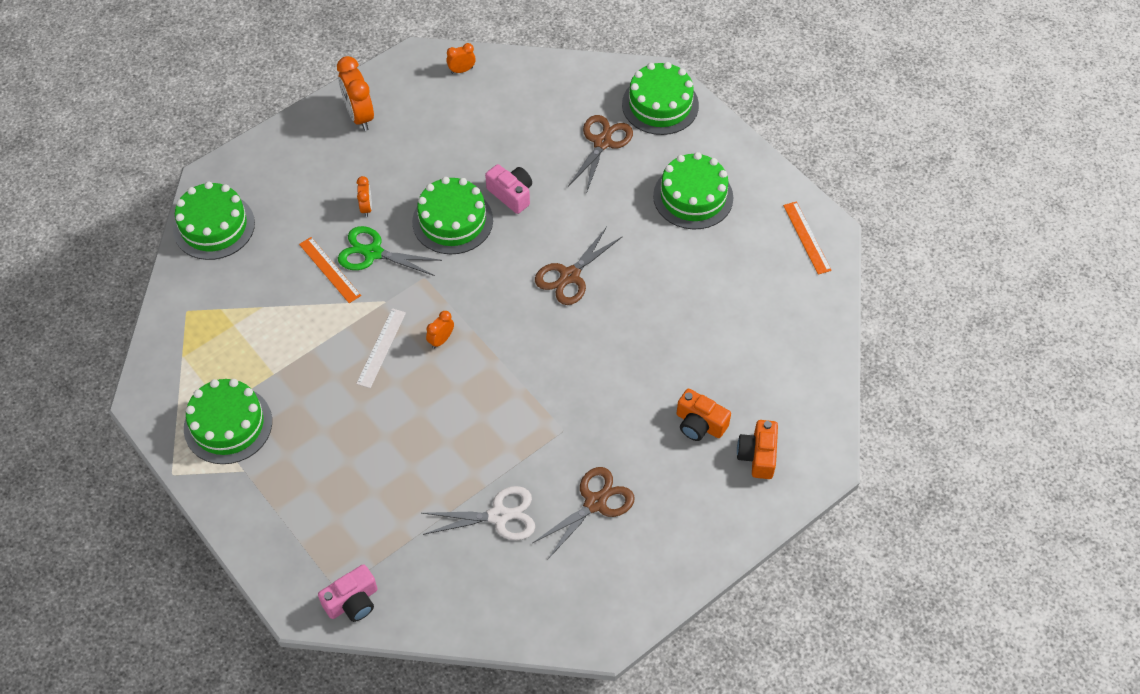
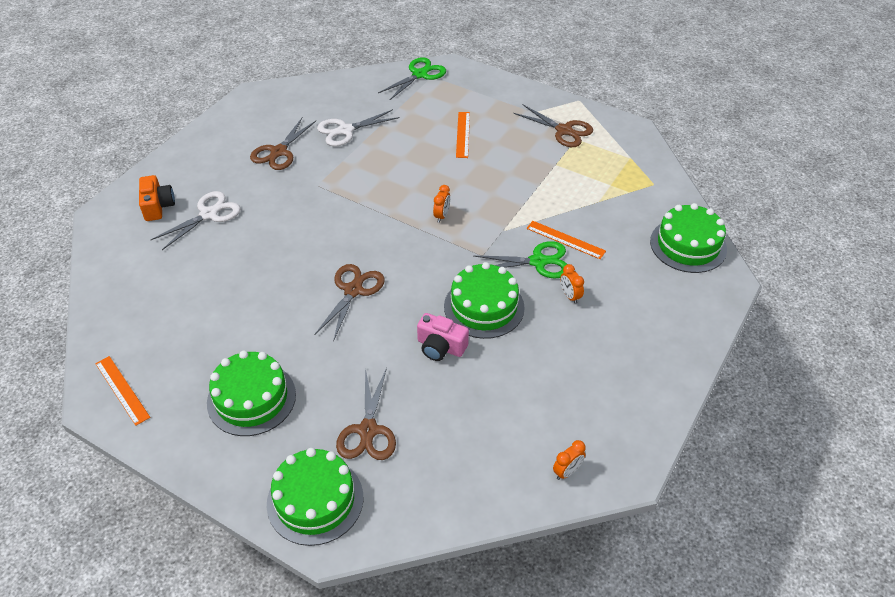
camera: 160 degrees right, 10 degrees down
(228, 425) = (564, 130): green cake -> brown scissors
(352, 601) = (420, 74): pink camera -> green scissors
(354, 459) = (463, 134): none -> orange ruler
(359, 116) = (640, 382): orange clock -> none
(381, 347) = (486, 199): white ruler -> none
(699, 424) = (209, 214): orange camera -> white scissors

